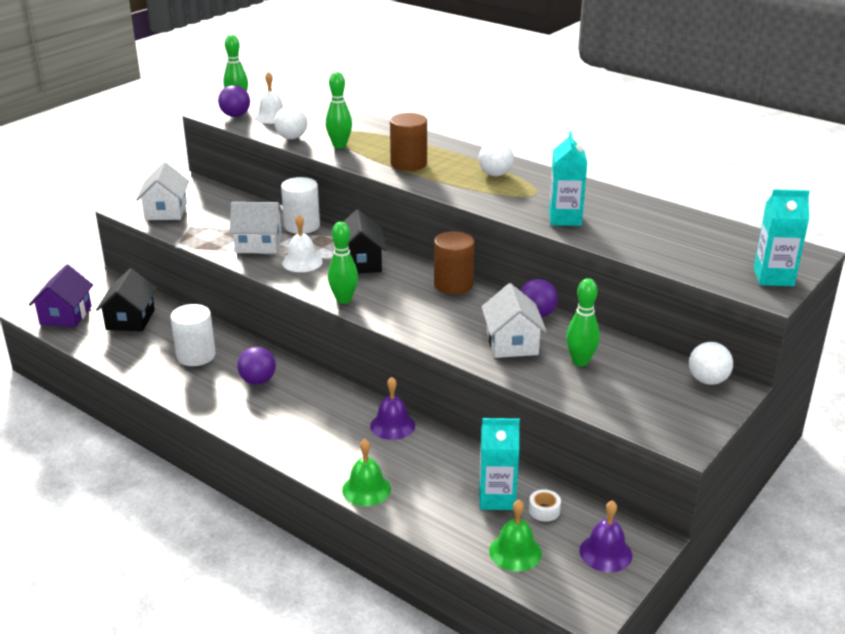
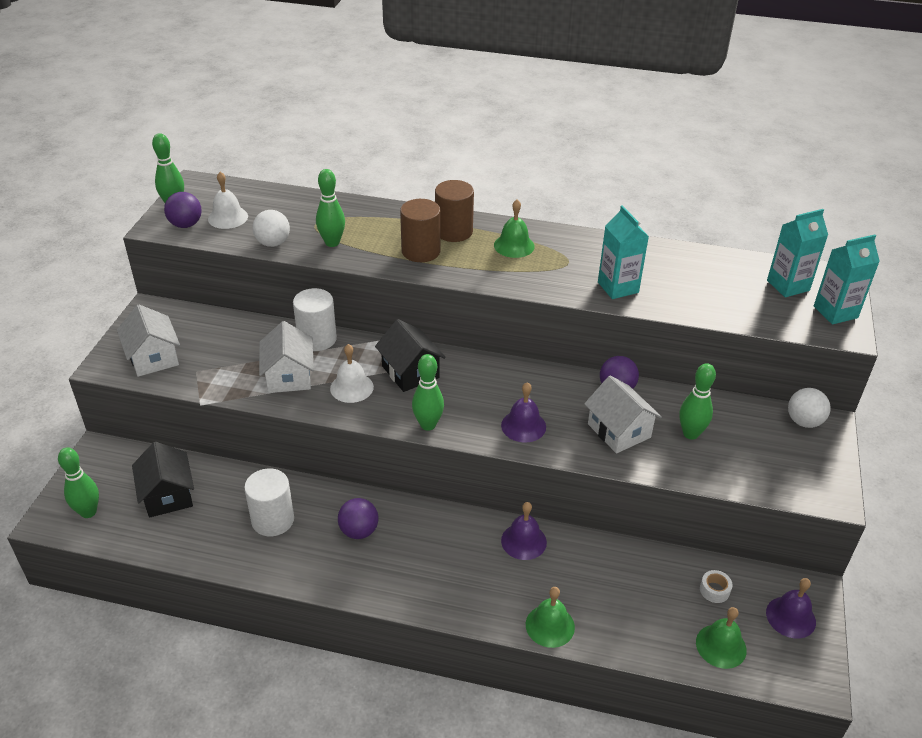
camera: 25 degrees left, 10 degrees up
(66, 315) = (88, 512): purple house -> green bowling pin
(258, 244) = (289, 376): white house -> white house turned 75 degrees counterclockwise
(426, 319) = (523, 426): none -> purple bell
(453, 284) = (518, 374): brown cylinder -> brown cylinder (453, 231)
(495, 174) = (514, 245): white ball -> green bell
(497, 498) = (667, 591): turquoise carton -> turquoise carton (788, 285)

